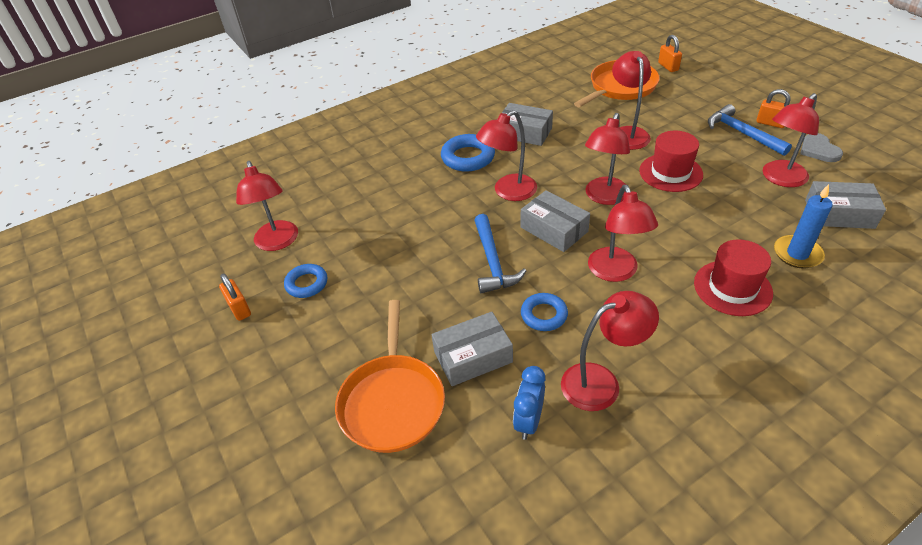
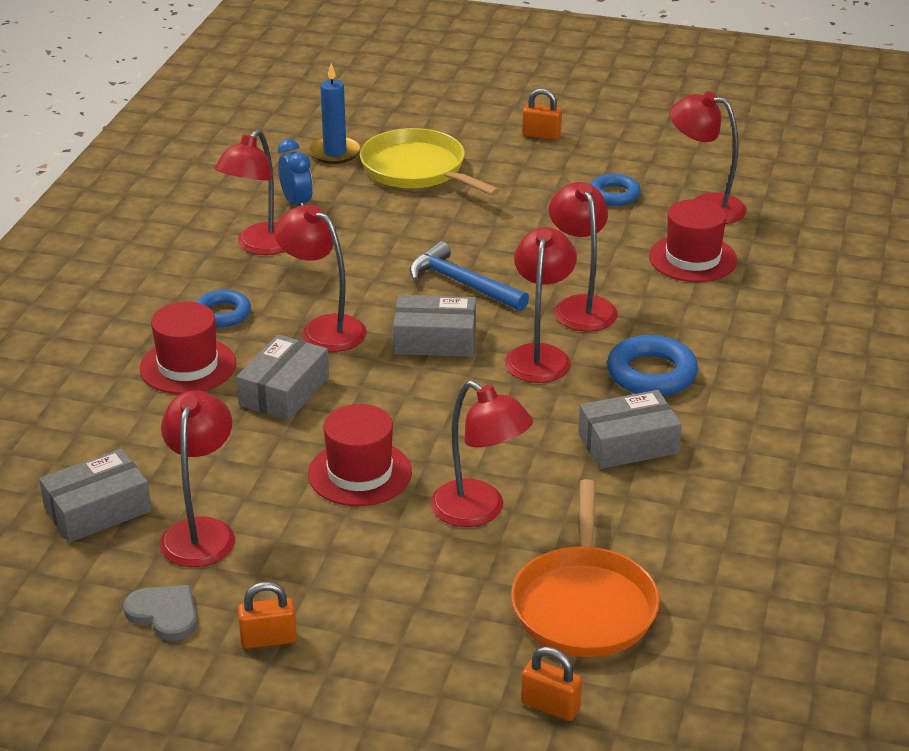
camera: 135 degrees right, 10 degrees down
(239, 309) = (640, 158): orange padlock -> orange padlock (541, 135)
(345, 210) = (693, 258): none -> red hat
(392, 402) = (417, 170): orange pan -> yellow pan
(473, 357) = (388, 216): grey box -> grey box (284, 391)
(544, 315) = (359, 266): blue ring -> blue ring (222, 314)
(604, 197) = (415, 401): red lamp -> red lamp (581, 306)
(742, 133) = (303, 593): blue hammer -> none
(797, 254) = (132, 433): blue candle -> blue candle (335, 153)

